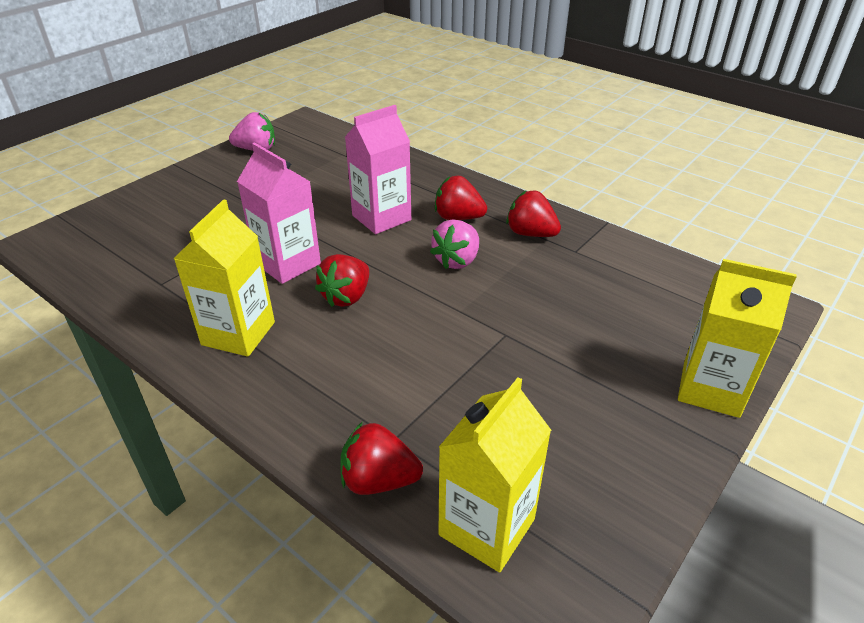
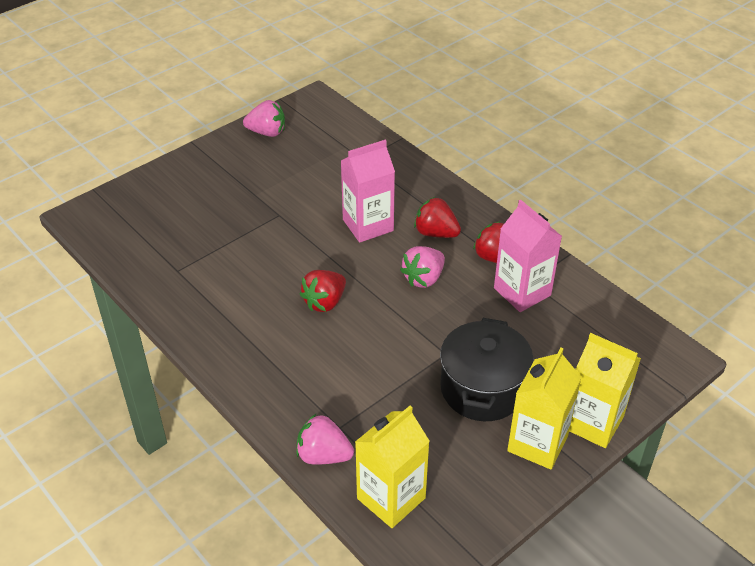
camera: 10 degrees right, 5 degrees up
(238, 333) = (235, 325): yellow carton -> yellow carton (537, 443)
(288, 263) = (281, 264): pink carton -> pink carton (522, 292)
(378, 480) = (323, 455): red strawberry -> pink strawberry
(563, 368) = (482, 389): none -> black pot

